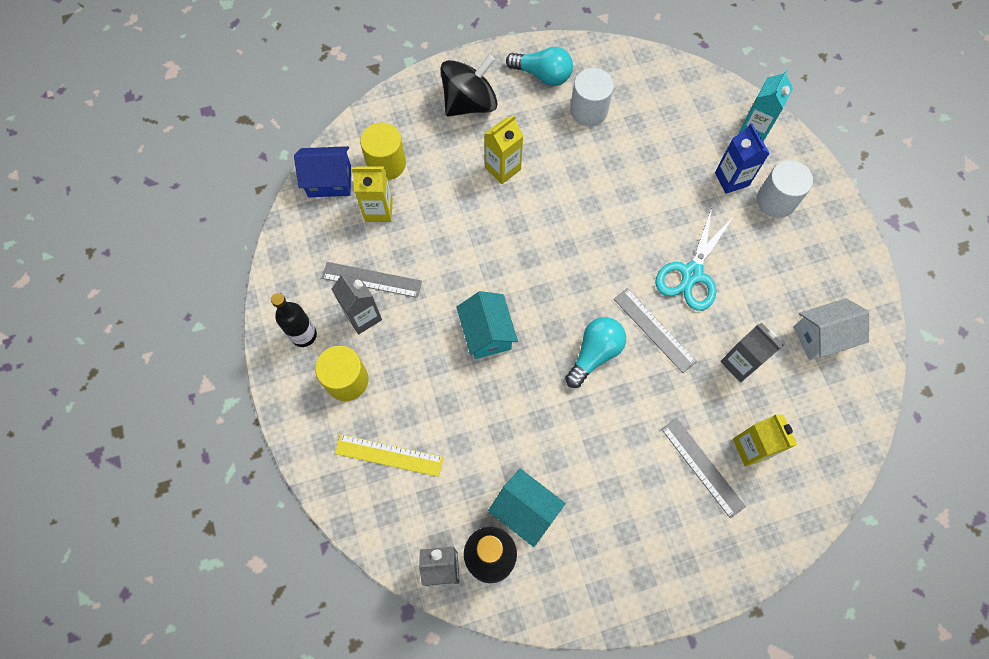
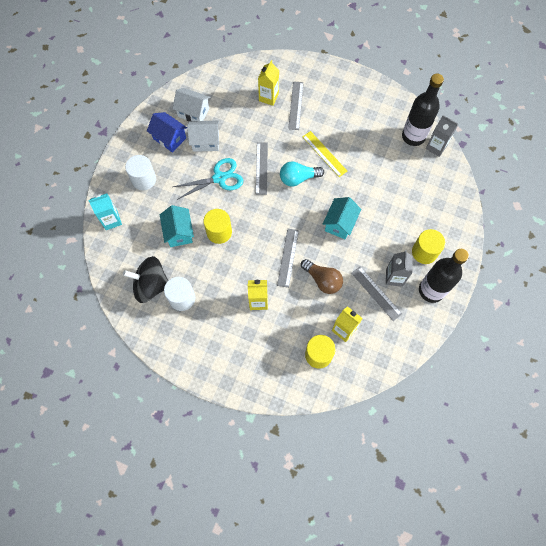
camera: 140 degrees left, 0 degrees up
(304, 335) = (431, 290): black bottle -> black bottle, size x1.60
(329, 181) = (358, 369): blue house -> blue house (169, 138)
(389, 455) = (427, 205): yellow ruler -> yellow ruler (324, 154)
(449, 246) = (323, 280): none -> brown light bulb
(469, 103) = (241, 356): black spinning top -> black spinning top (151, 285)
(514, 241) = (288, 257): none -> grey ruler
(525, 510) = (384, 142): turquoise house -> turquoise house (179, 232)
(543, 75) = (185, 341): turquoise light bulb -> none
(623, 209) = (219, 232): none -> yellow cylinder
(731, 179) = (152, 205): blue carton -> none
(740, 363) = (239, 128): grey carton -> none
(760, 308) = (205, 142): none -> white house

